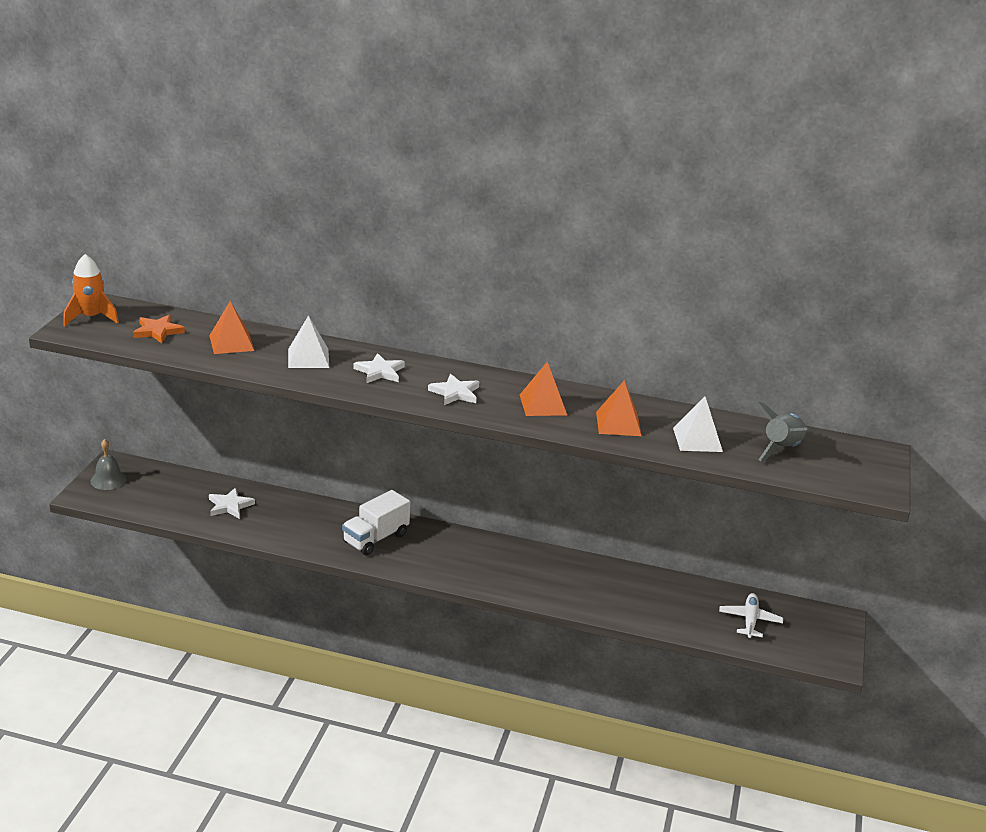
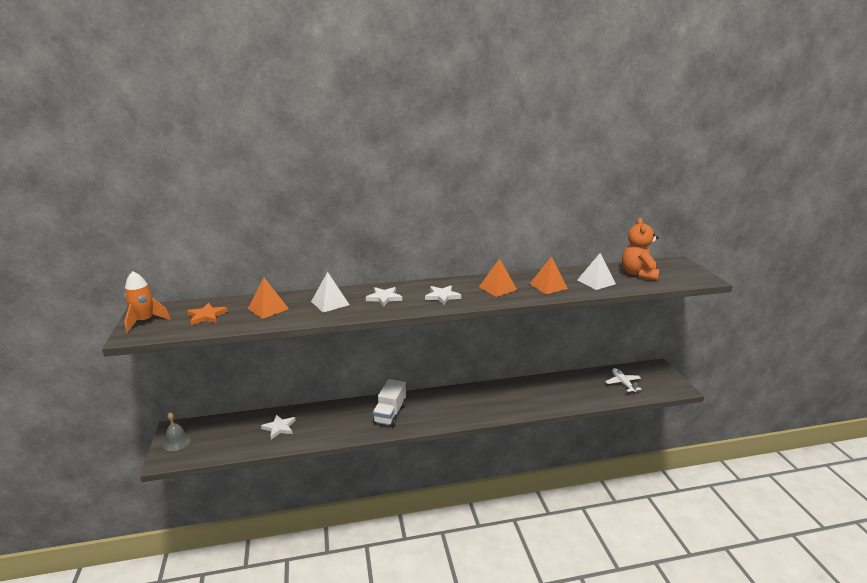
camera: 25 degrees left, 5 degrees down
(781, 449) = (638, 274): grey rocket -> orange teddy bear

